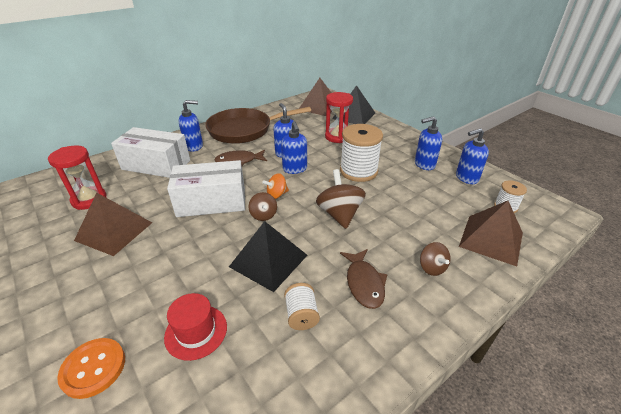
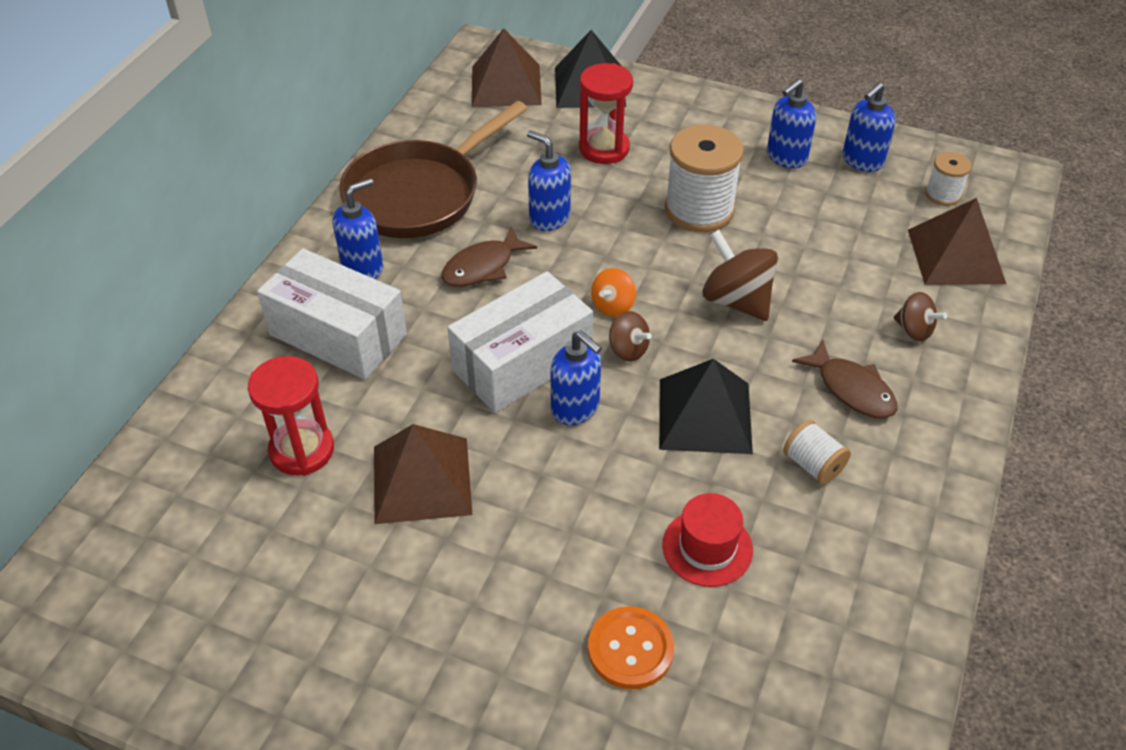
camera: 30 degrees left, 10 degrees up
(156, 165) = (338, 334): white box -> white box turned 45 degrees clockwise
(295, 169) = (594, 245): blue soap dispenser -> blue soap dispenser (575, 408)

